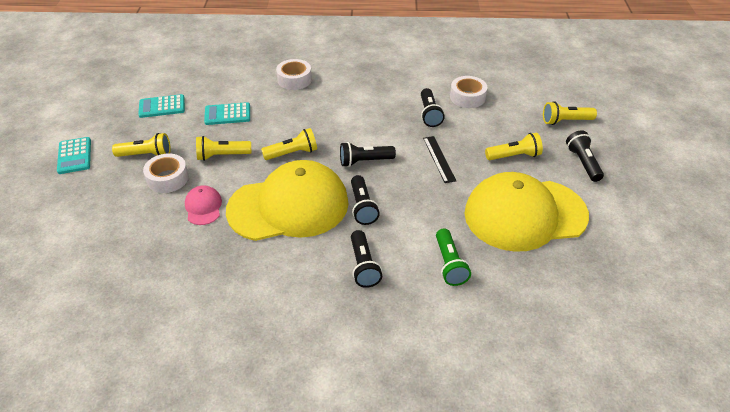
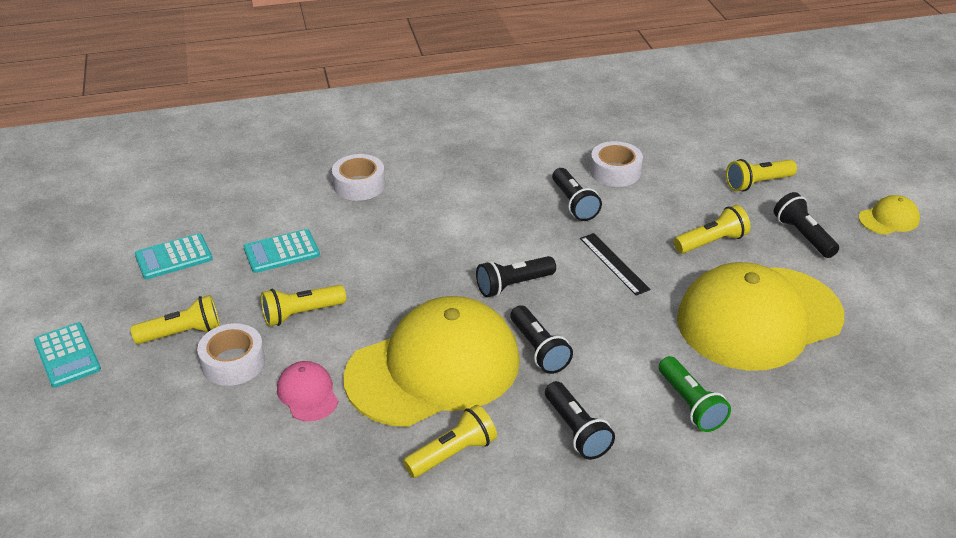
camera: 15 degrees left, 5 degrees down
(292, 153) = (404, 292): yellow flashlight -> yellow flashlight (453, 453)
(653, 162) = (889, 219): none -> yellow cap

